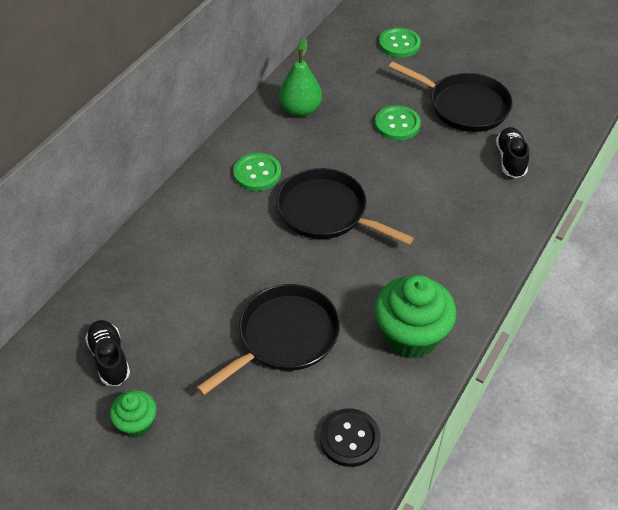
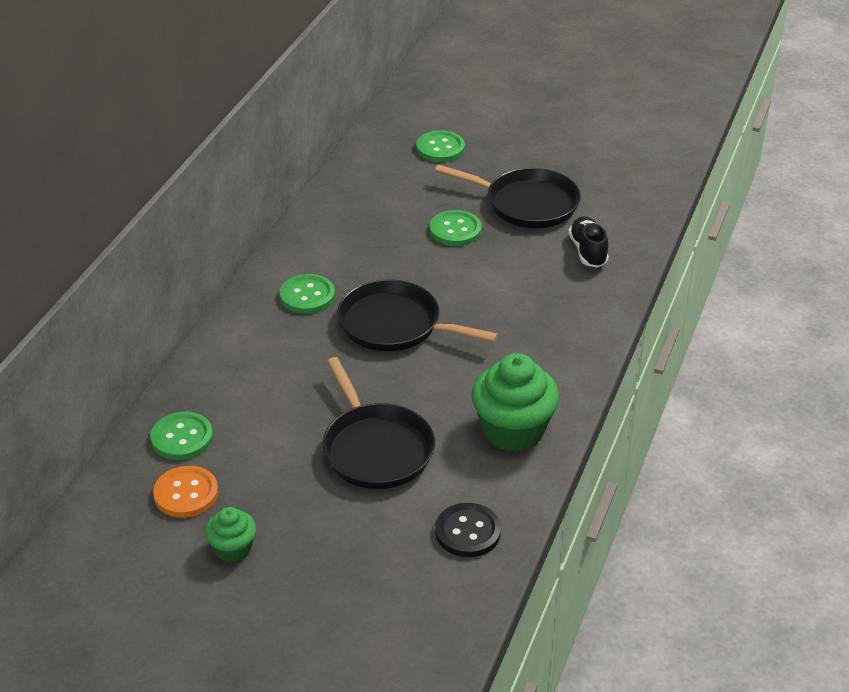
camera: 10 degrees left, 10 degrees down
(110, 359) = (186, 494): black shoe -> orange button
(119, 301) = (182, 438): none -> green button
(284, 337) = (376, 449): black pan -> black pan turned 120 degrees clockwise
(300, 110) = (341, 227): green pear -> none

